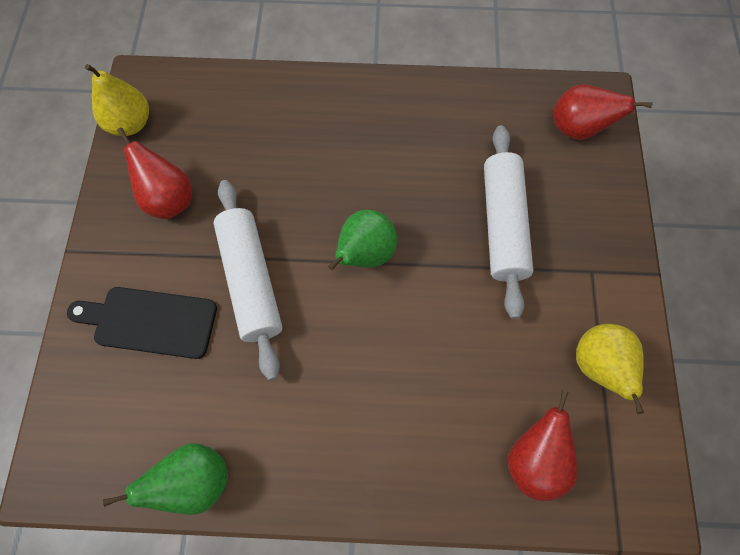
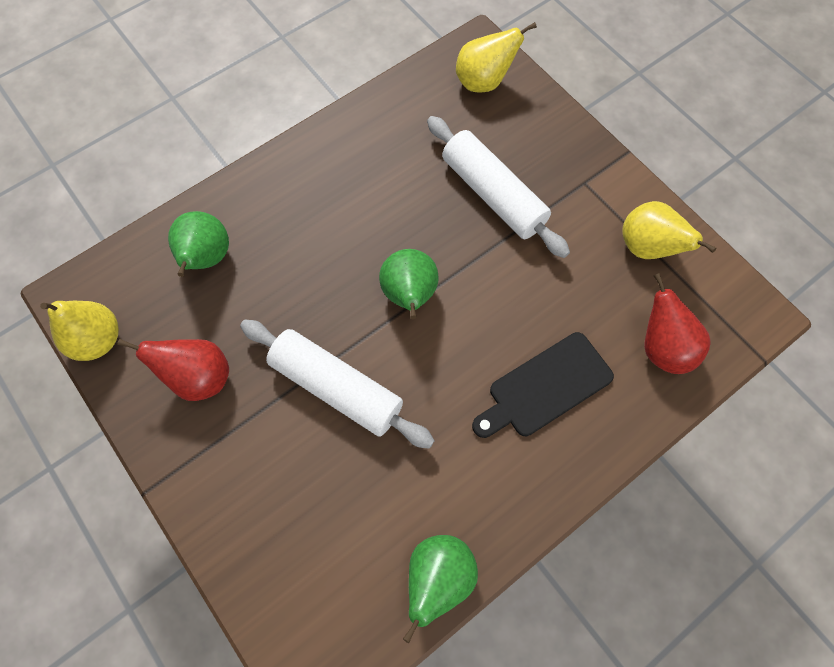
camera: 40 degrees left, 0 degrees up
(150, 321) = (281, 488): black cutting board -> black cutting board (545, 387)
(247, 119) = (206, 258): none -> green pear
(578, 129) = (484, 82): red pear -> yellow pear

